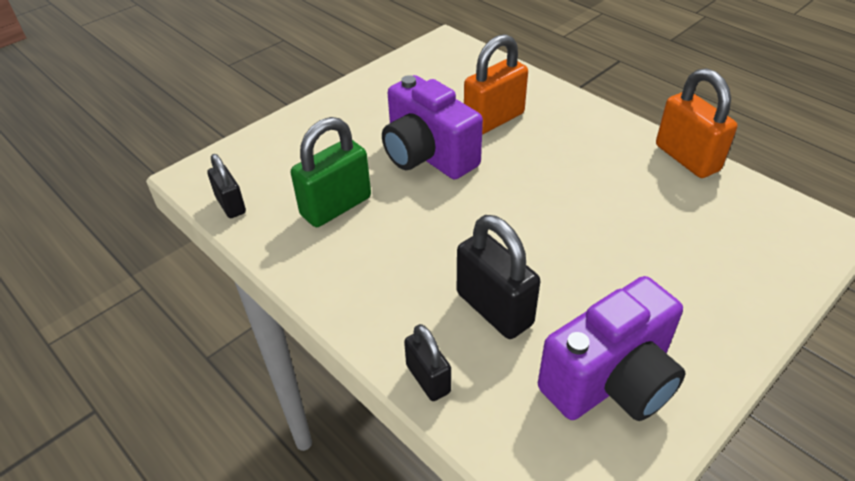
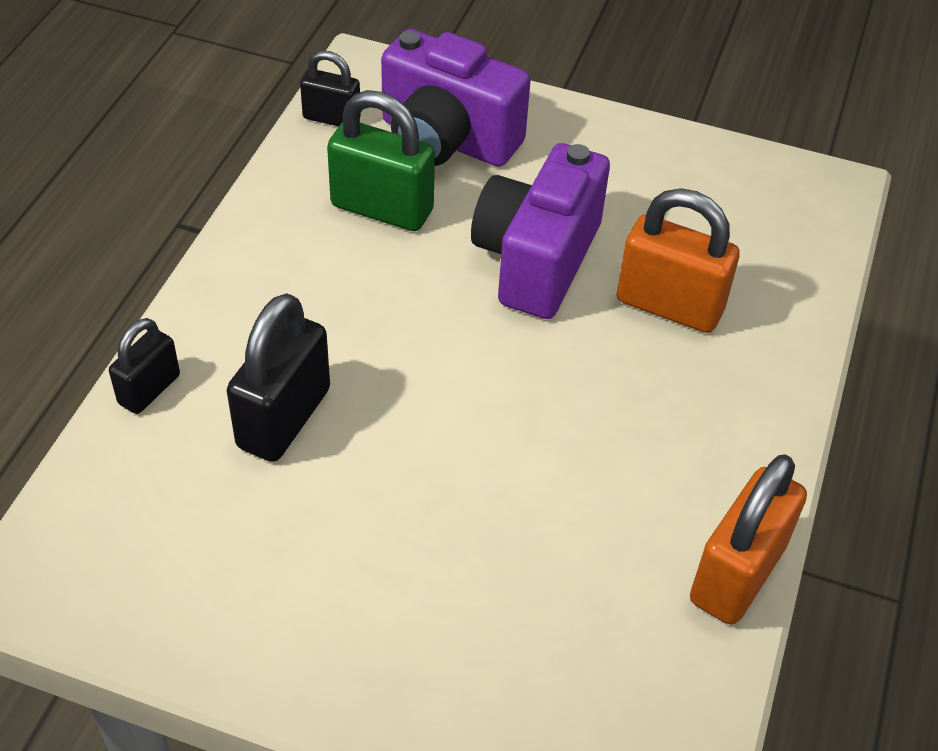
camera: 60 degrees right, 5 degrees up
(231, 205) = (331, 118): black padlock -> black padlock turned 75 degrees clockwise
(611, 380) = (219, 567): purple camera -> purple camera (446, 140)

